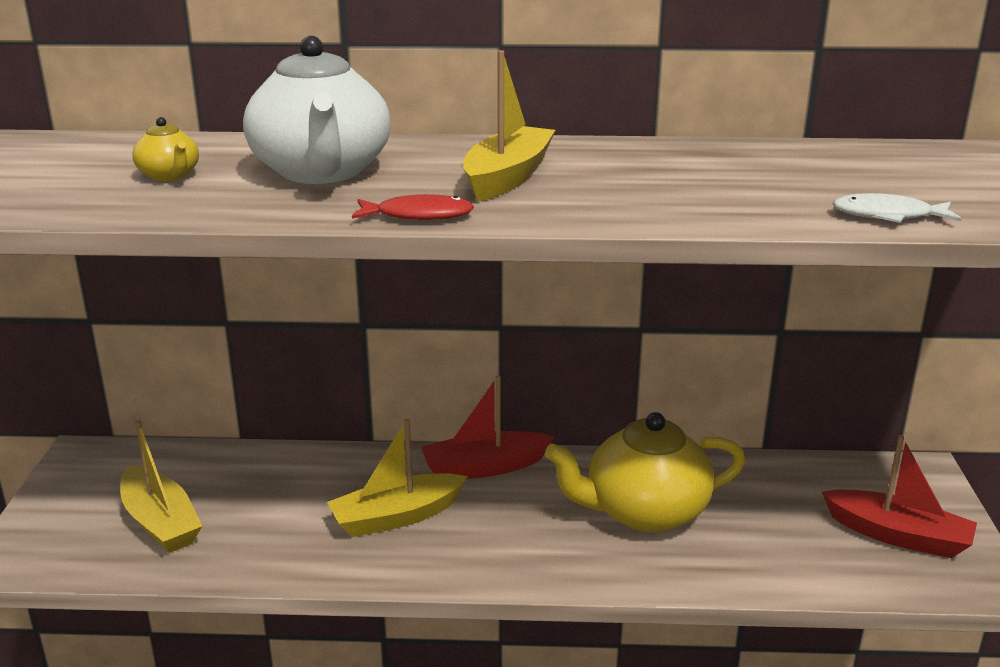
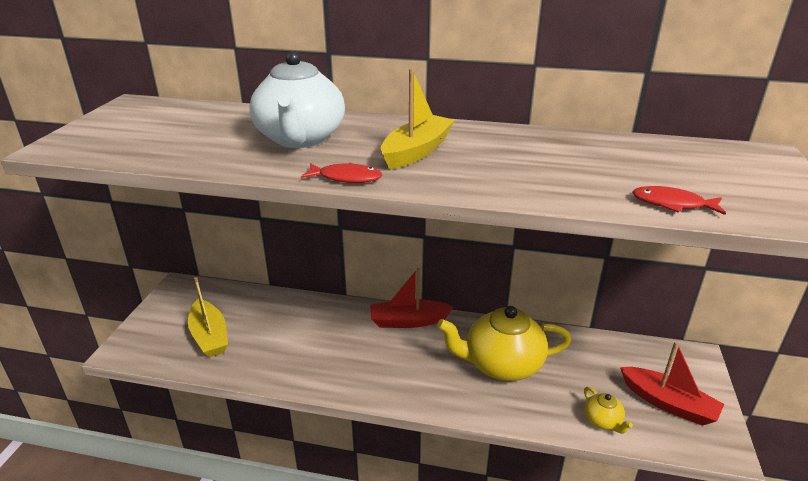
camera: 10 degrees right, 5 degrees up
(169, 175) = (207, 135): yellow teapot -> yellow teapot (603, 421)
(396, 517) = (347, 349): yellow boat -> none
(888, 216) = (672, 204): white fish -> red fish

